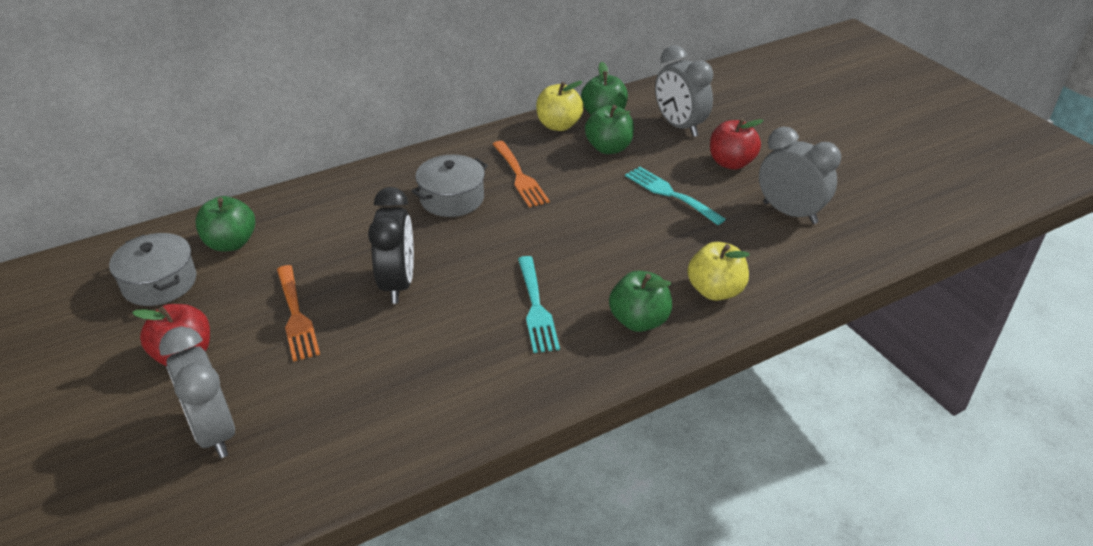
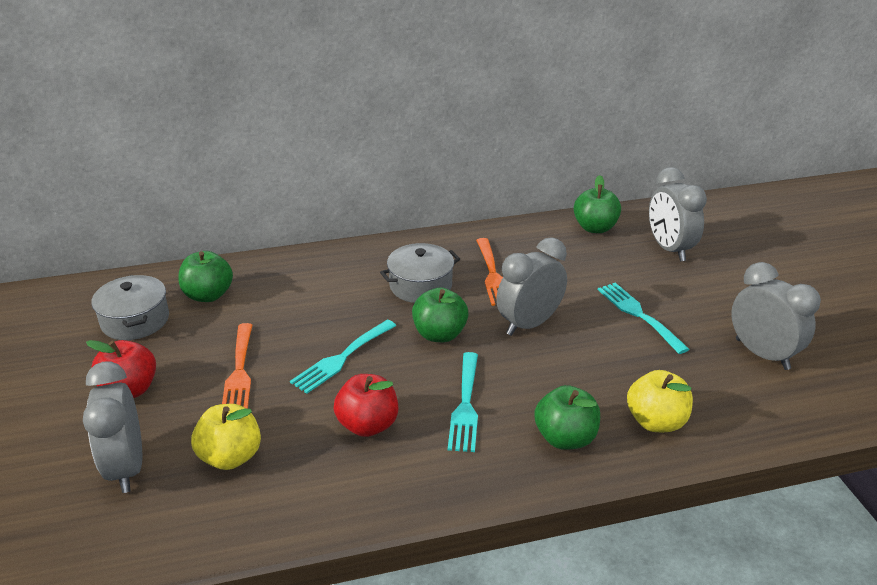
camera: 15 degrees right, 5 degrees down
(398, 284) = (342, 358): black clock -> turquoise fork
(559, 125) = (547, 231): yellow apple -> yellow apple (230, 457)
(571, 220) = (529, 324): none -> grey clock
(609, 148) = (590, 260): green apple -> green apple (439, 334)
(731, 163) = (713, 293): red apple -> red apple (368, 425)

